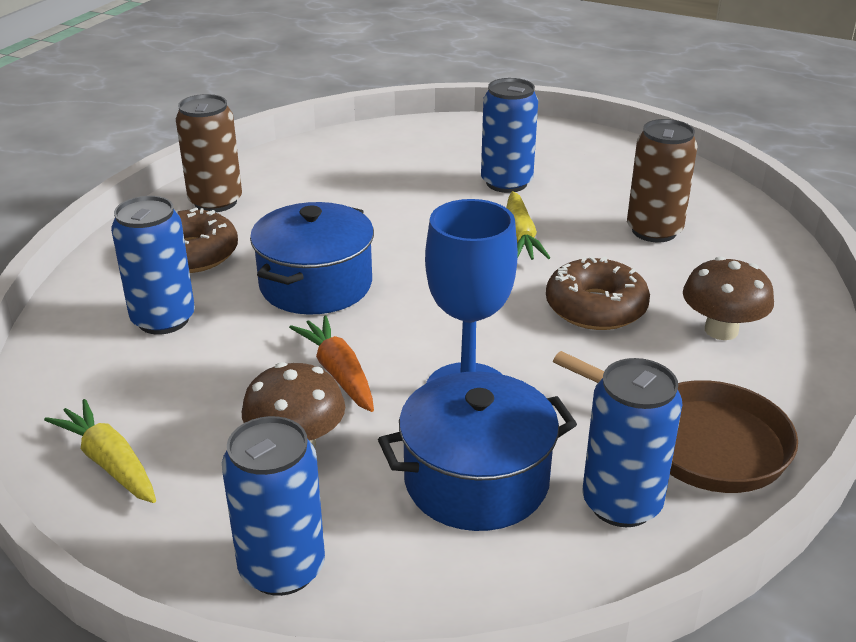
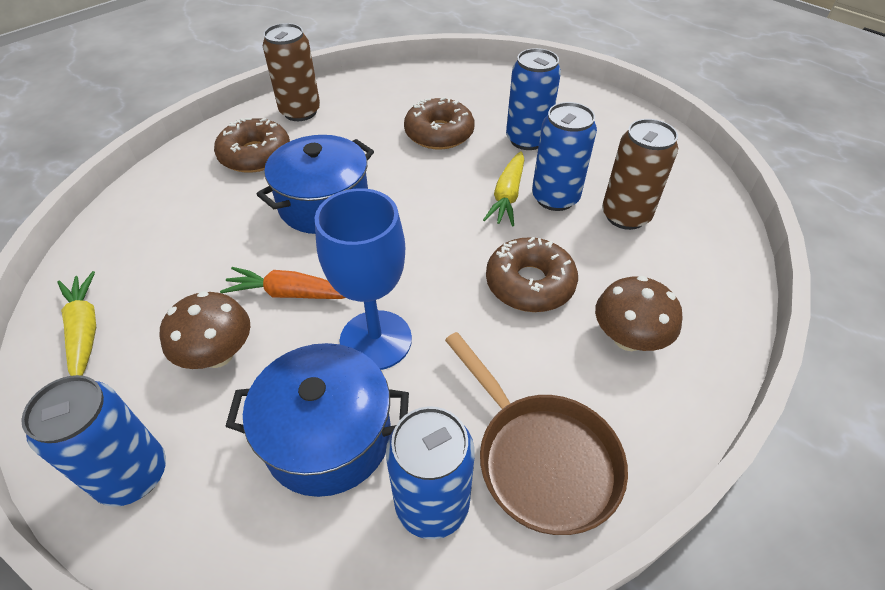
camera: 20 degrees right, 15 degrees up
(163, 319) = (200, 209): blue can -> blue can (555, 198)
(338, 373) = (289, 293): orange carrot -> orange carrot turned 75 degrees counterclockwise
(402, 194) = (439, 133): none -> brown donut

